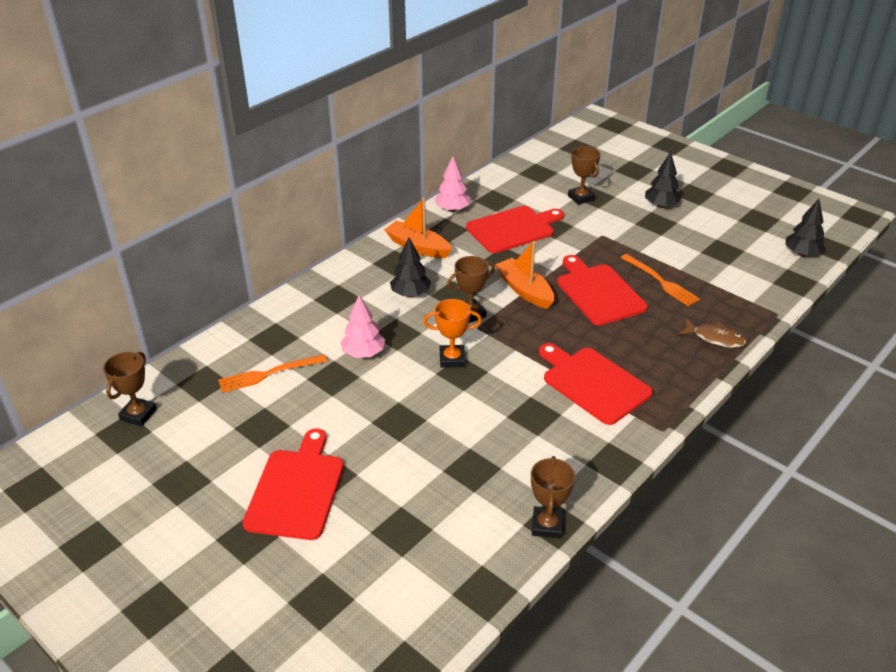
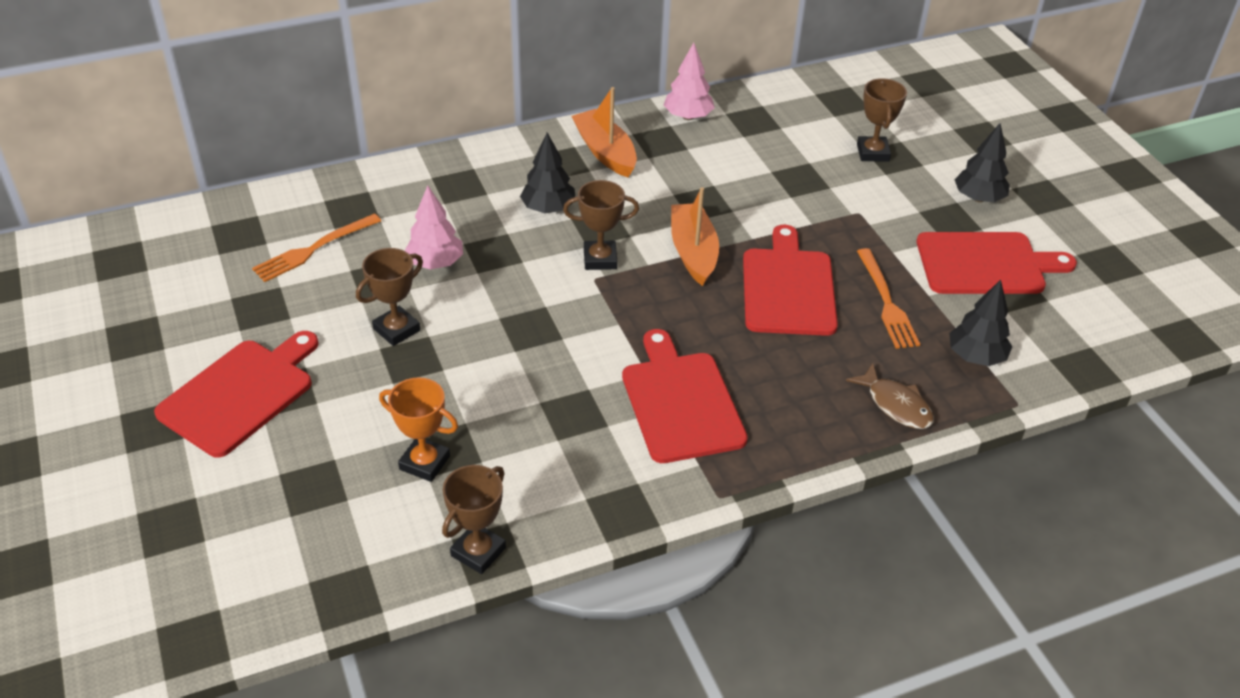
camera: 25 degrees right, 5 degrees up
(138, 414) = (148, 246): brown trophy -> brown trophy (396, 329)
(268, 374) = (313, 249): orange fork -> orange fork turned 45 degrees counterclockwise
(452, 359) = (532, 307): orange trophy -> orange trophy (424, 463)
(513, 229) = (745, 167): red cutting board -> red cutting board (985, 264)
(802, 254) = (1132, 334): black tree -> black tree (976, 357)

